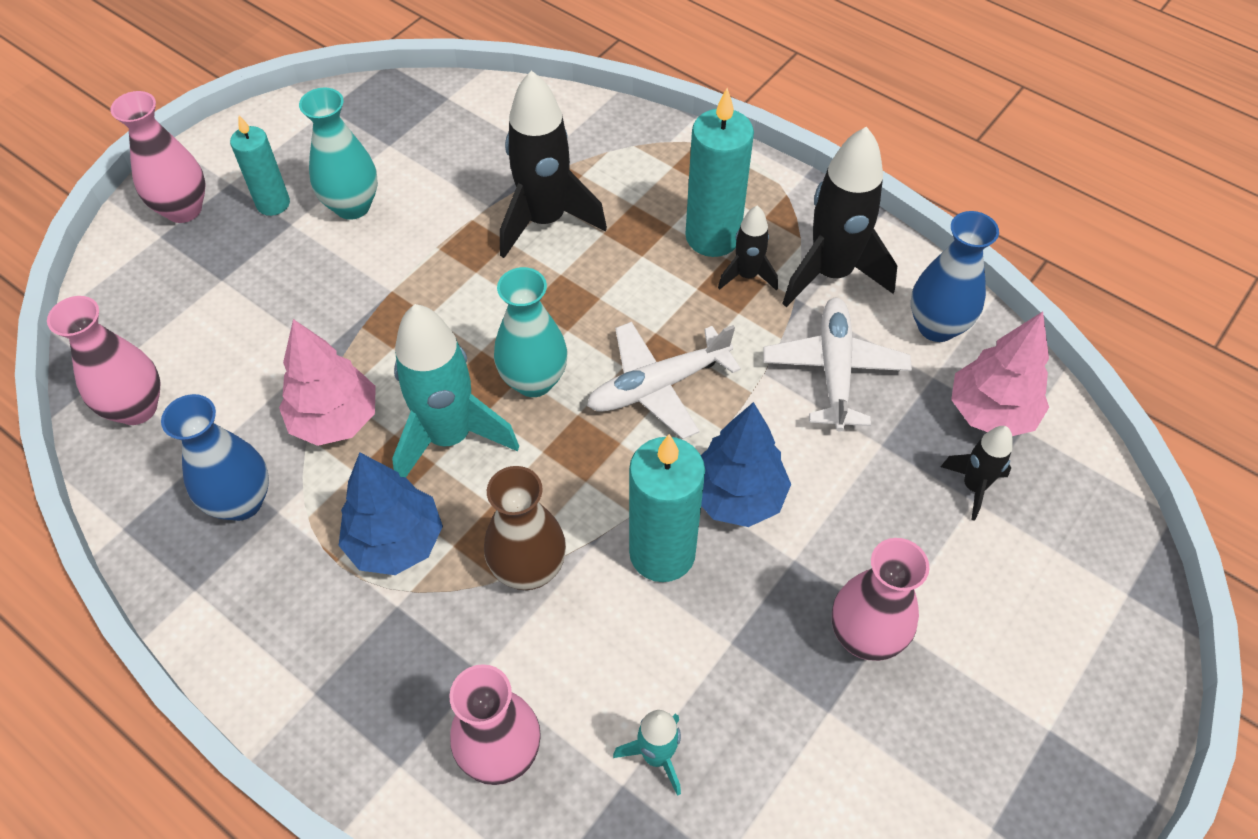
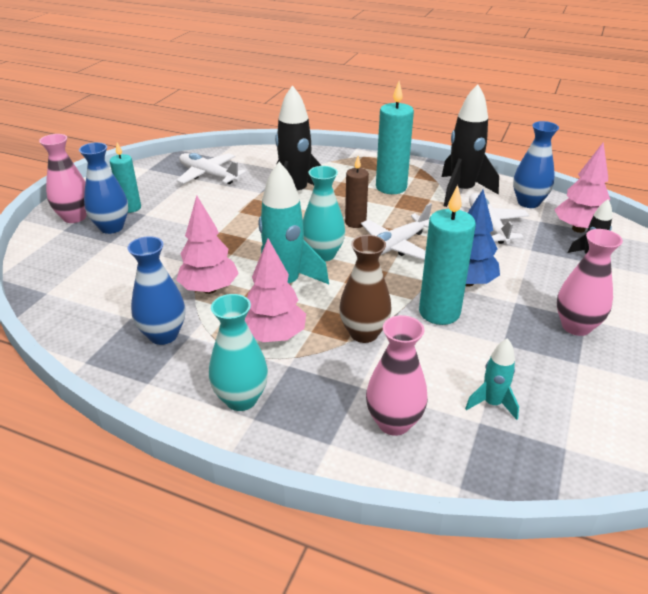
camera: 15 degrees left, 20 degrees down
(137, 408) = (74, 304): pink vase -> none
(232, 246) = (111, 227): none -> blue vase
(352, 206) = (180, 202): turquoise vase -> turquoise vase (241, 399)
(396, 542) = (274, 336): blue tree -> pink tree
(419, 145) = (208, 175): none -> white plane
(615, 315) = (355, 223): none -> brown candle
(747, 276) = (418, 198): black rocket -> none

